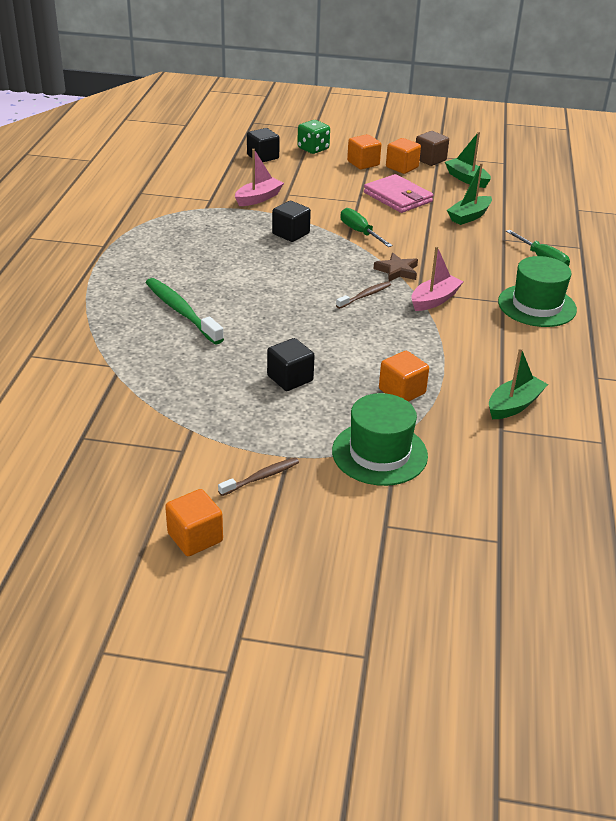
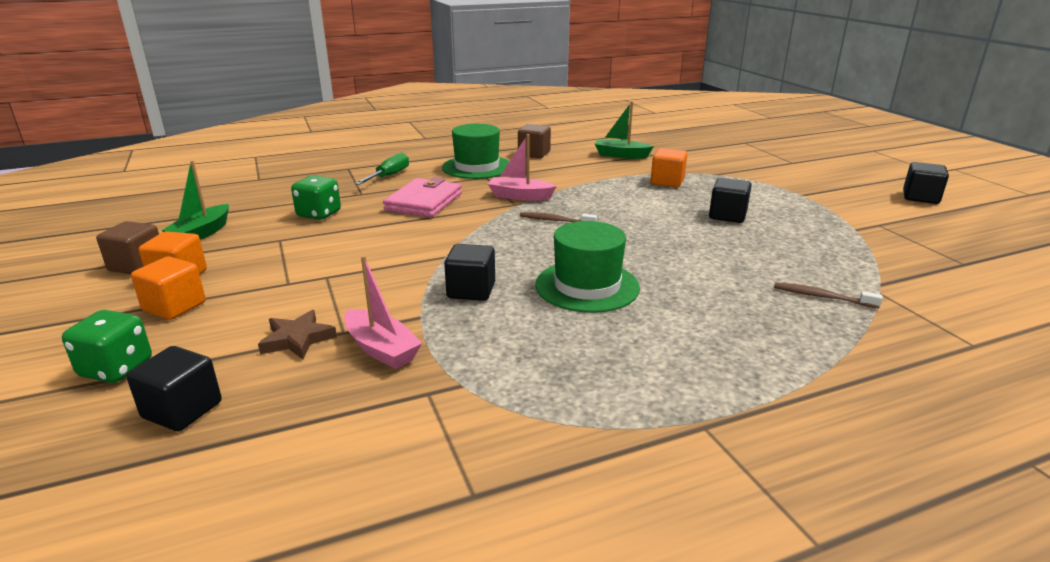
camera: 120 degrees left, 10 degrees down
(181, 311) = (735, 292): green toothbrush -> none
(195, 537) = (920, 197): orange cube -> black cube
(258, 198) = (381, 349): pink boat -> pink boat turned 150 degrees counterclockwise
(261, 477) = (837, 196): brown toothbrush -> brown toothbrush (822, 297)
(359, 232) = (419, 254): green screwdriver -> none
(379, 453) = (741, 174): green hat -> green hat (587, 286)
(397, 197) = (293, 257): pink wallet -> pink wallet (424, 202)
(397, 271) = (487, 219): brown star -> brown star (297, 339)
(469, 216) = (319, 214): green boat -> green dice
(561, 352) = (534, 154): none -> brown cube

